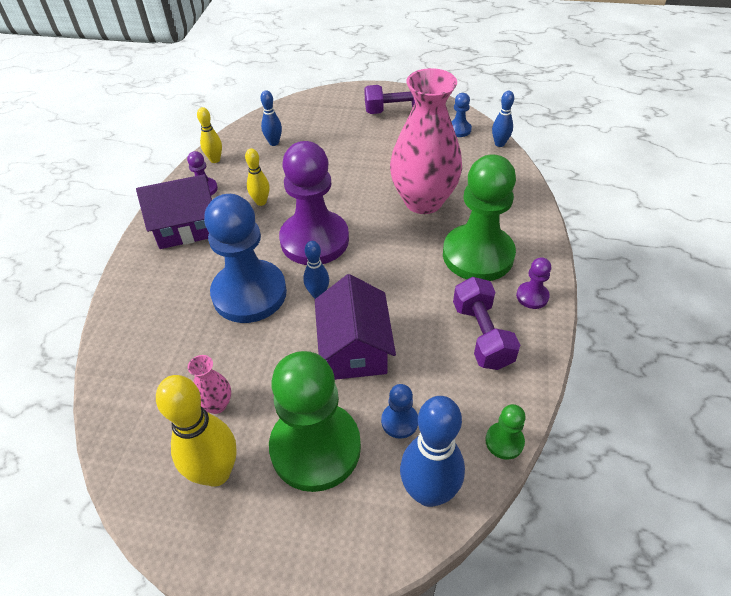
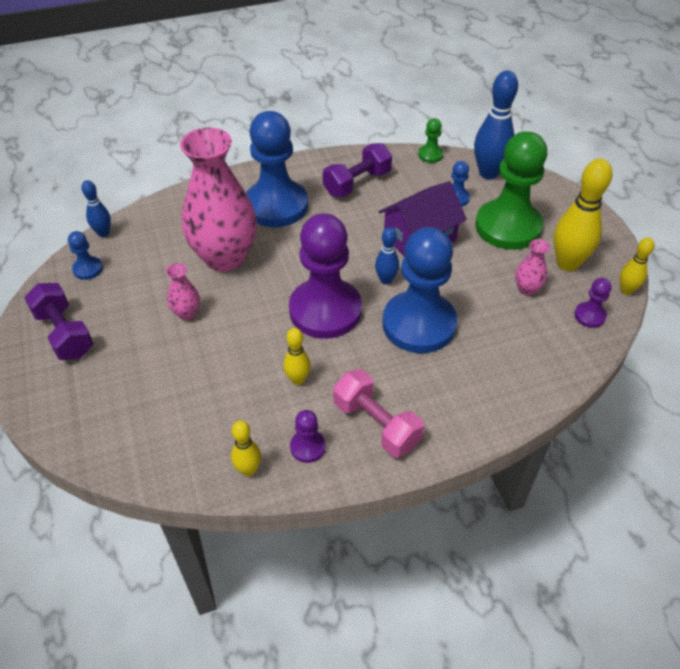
camera: 120 degrees left, 0 degrees up
(132, 508) = (626, 290): none -> yellow bowling pin
(186, 227) = (376, 424): purple house -> pink dumbbell
(274, 143) = (183, 425): blue bowling pin -> none
(373, 166) = (187, 313): none -> pink vase
(478, 255) = (276, 206): green pawn -> blue pawn
(532, 296) = (302, 169): purple pawn -> purple pawn (589, 316)

